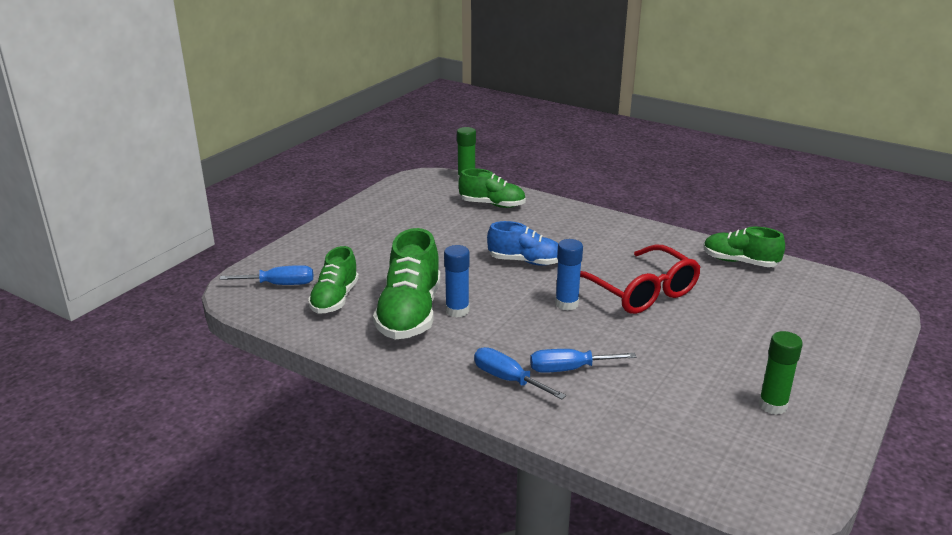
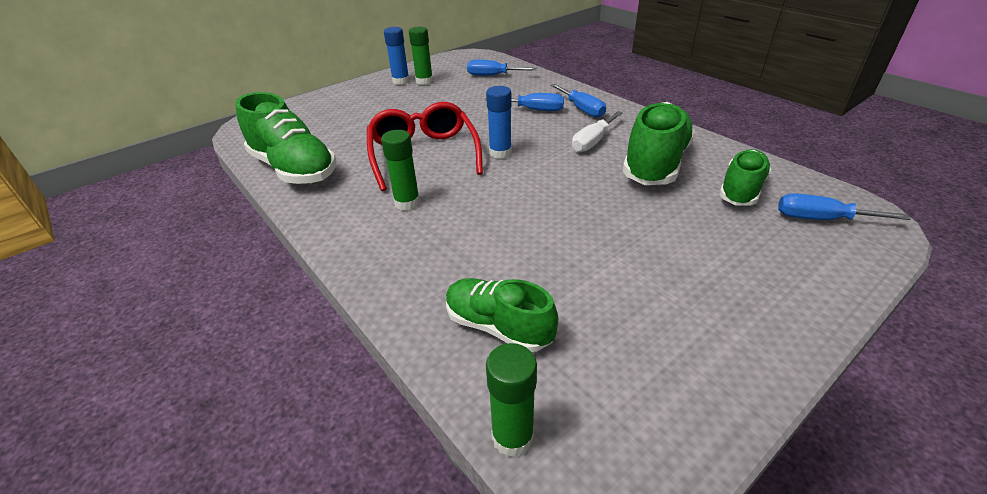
camera: 160 degrees left, 10 degrees up
(457, 311) = (607, 161): blue glue stick -> blue glue stick (401, 81)
(478, 331) = (593, 142): none -> white screwdriver
(525, 261) = (510, 204): blue shoe -> none
(607, 251) = (407, 203): none -> green glue stick
(682, 437) = (492, 76): none -> blue screwdriver
(739, 262) = (294, 169): green shoe -> green shoe, size x1.57

